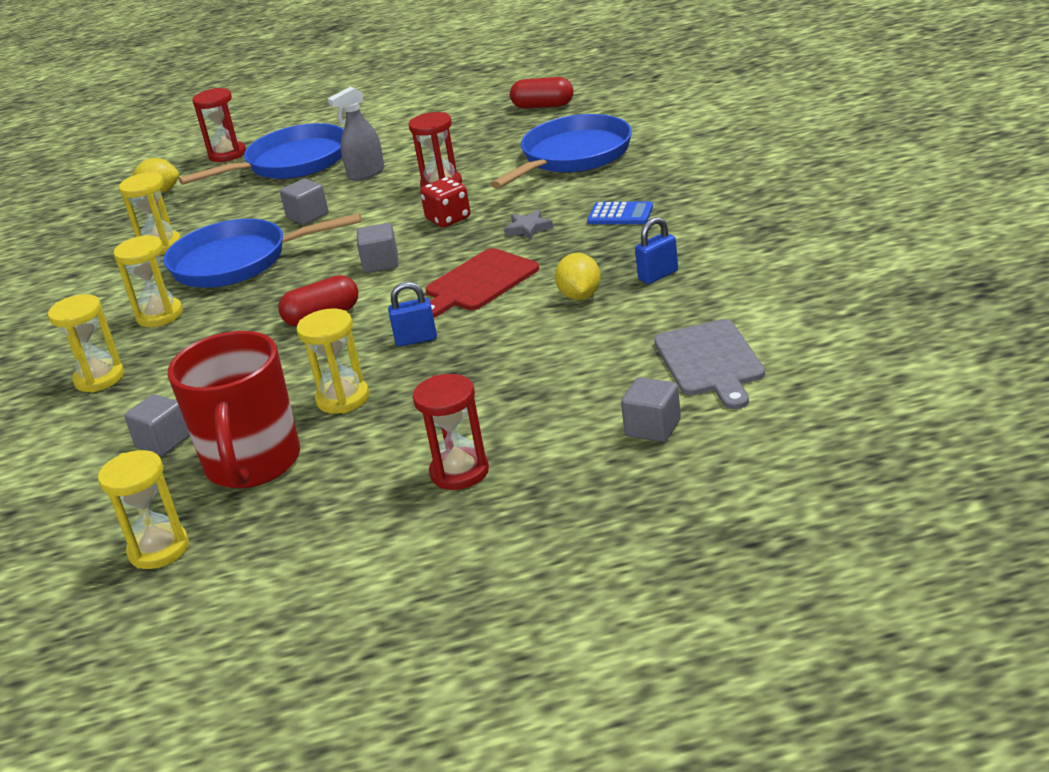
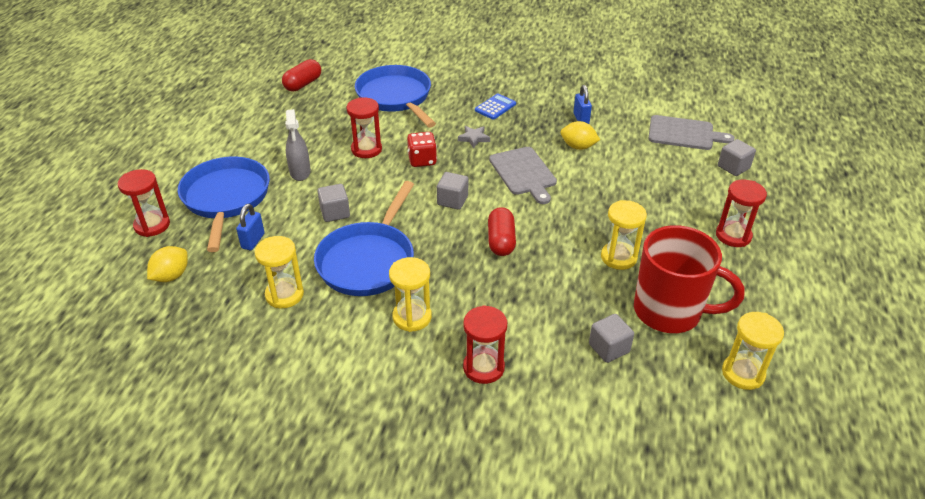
camera: 70 degrees left, 10 degrees up
(99, 378) = (483, 367): yellow hourglass -> red hourglass
(416, 339) = (571, 213): blue padlock -> blue padlock (253, 241)
(478, 283) = (523, 173): red cutting board -> grey cutting board

